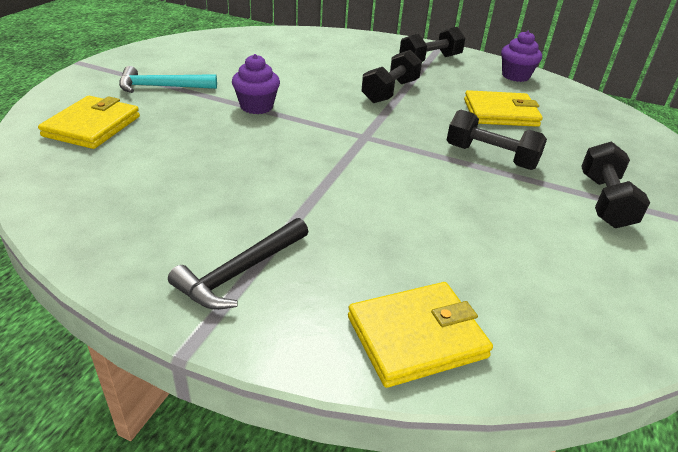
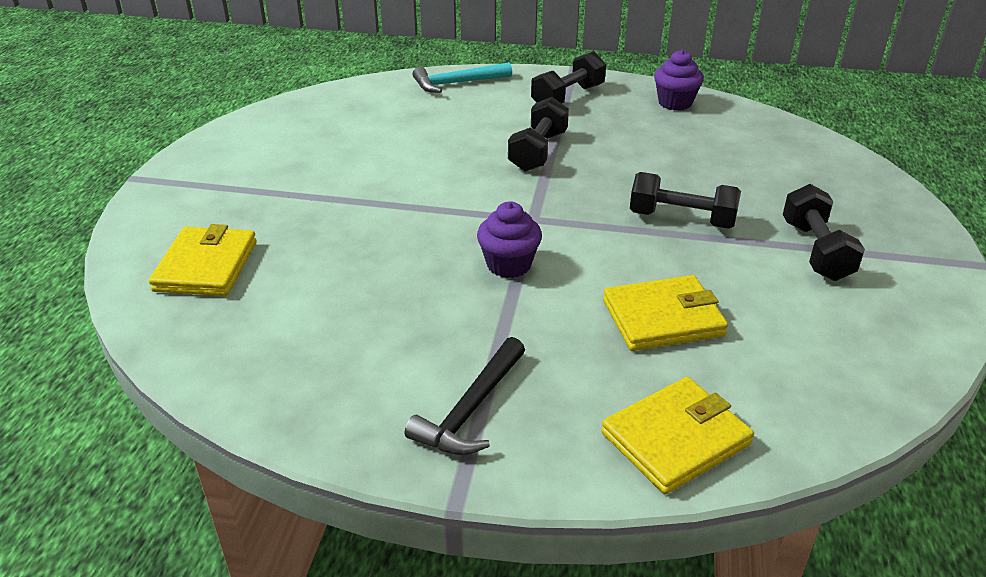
camera: 10 degrees left, 0 degrees up
(162, 87) = (260, 195): turquoise hammer -> turquoise hammer (457, 83)
(256, 107) = (390, 202): purple cupcake -> purple cupcake (509, 265)
(500, 113) = (674, 158): yellow wallet -> yellow wallet (663, 318)

